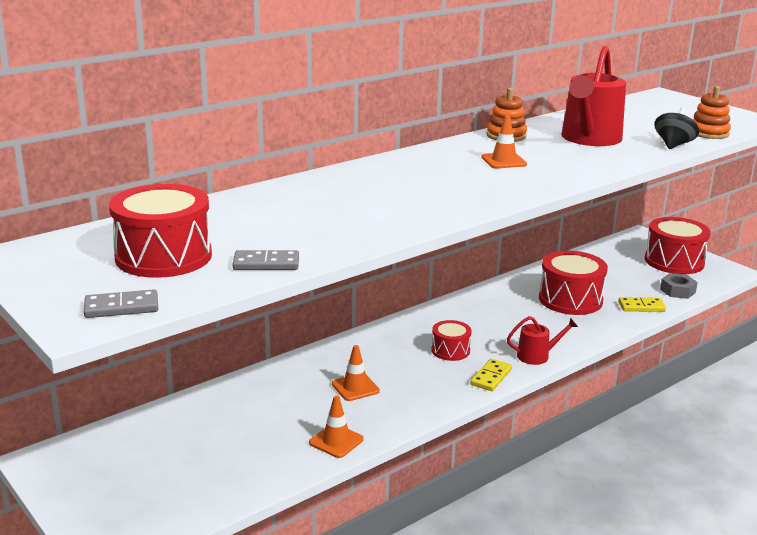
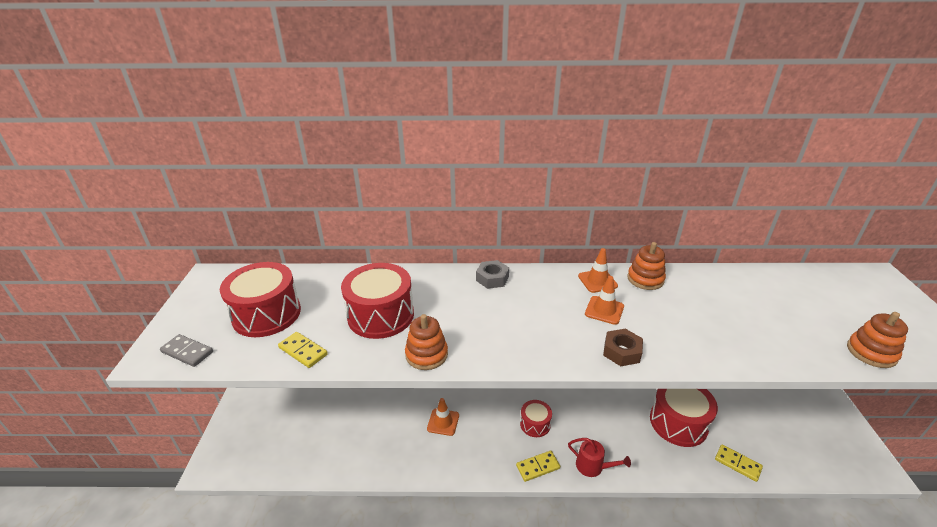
camera: 40 degrees right, 10 degrees up
(266, 263) = (303, 351): grey domino -> yellow domino
(336, 441) = (387, 462): orange traffic cone -> orange traffic cone (597, 281)
(398, 227) = (426, 354): none -> orange stacking toy
(555, 178) = (621, 352): none -> brown nut
(589, 139) = (720, 311): red watering can -> none
(673, 145) = (804, 355): black spinning top -> none
(674, 261) = (824, 428): red drum -> red drum (381, 315)
(677, 291) = (793, 464): grey nut -> grey nut (492, 278)

